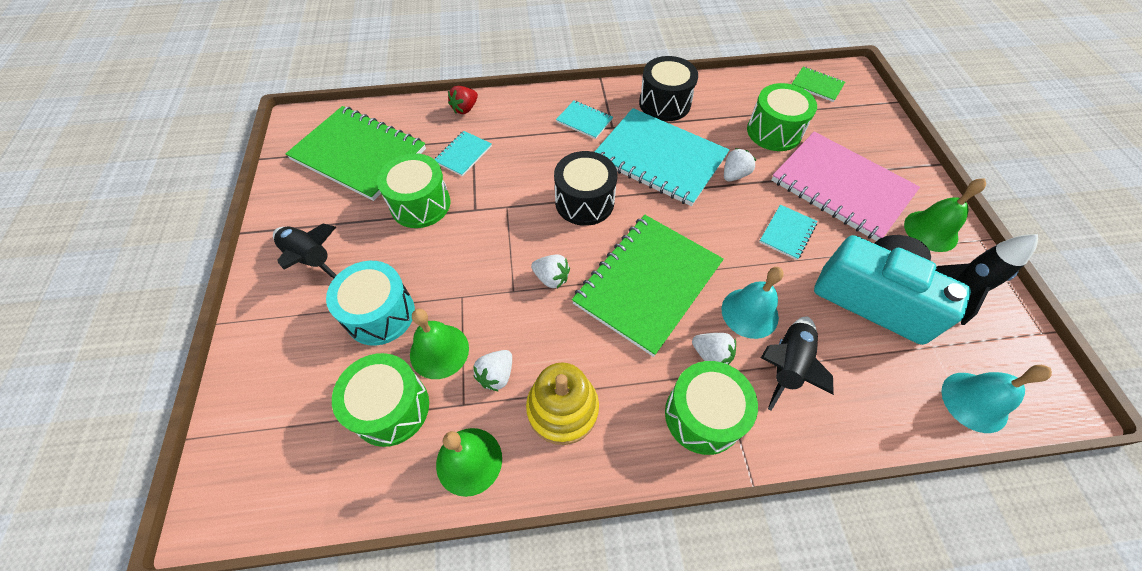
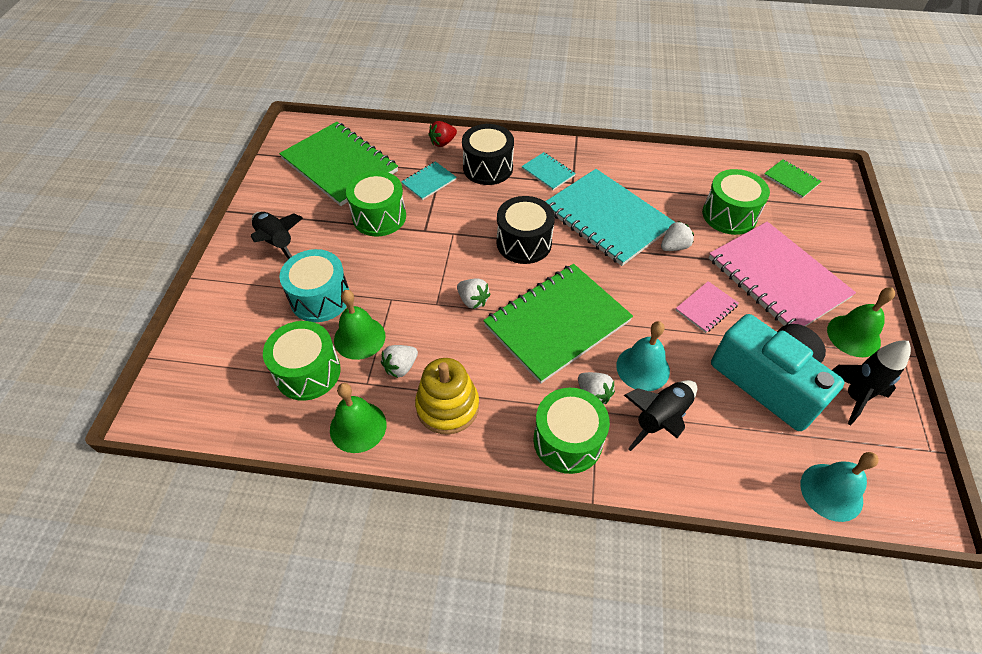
camera: 15 degrees right, 5 degrees down
(664, 103) = (630, 170): black drum -> black drum (488, 168)
(787, 233) = (706, 308): turquoise notebook -> pink notebook

